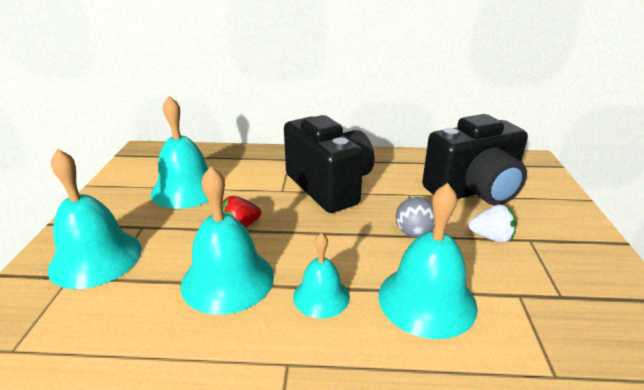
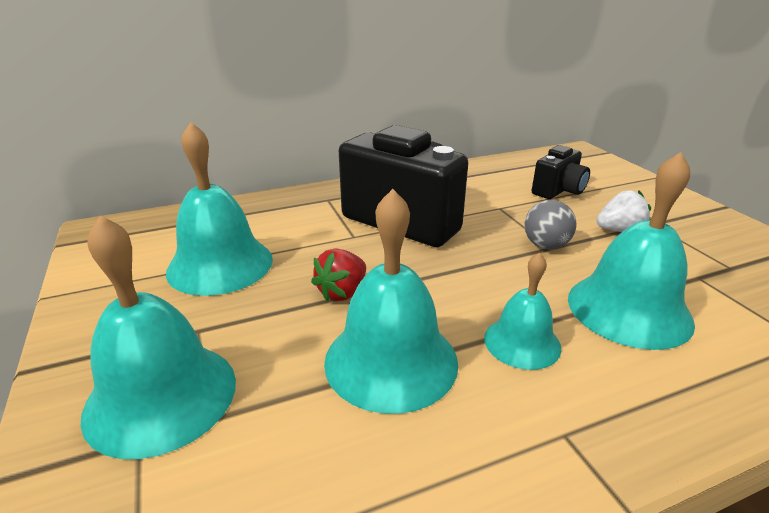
camera: 25 degrees left, 0 degrees up
(474, 191) = (558, 191): black camera -> black camera, size x0.52

